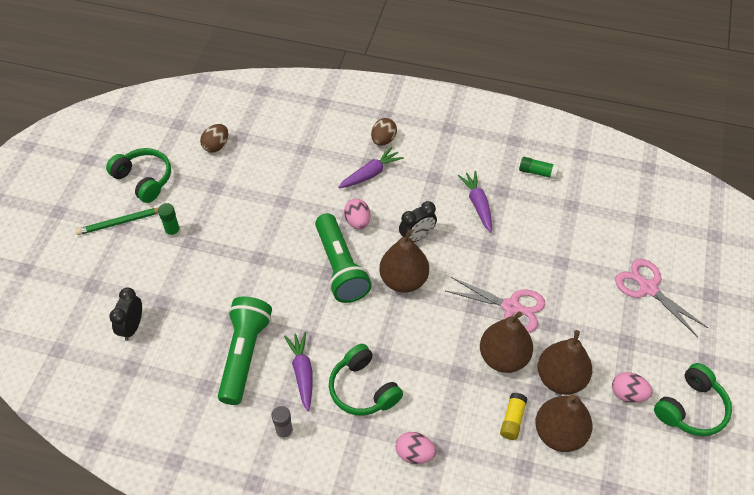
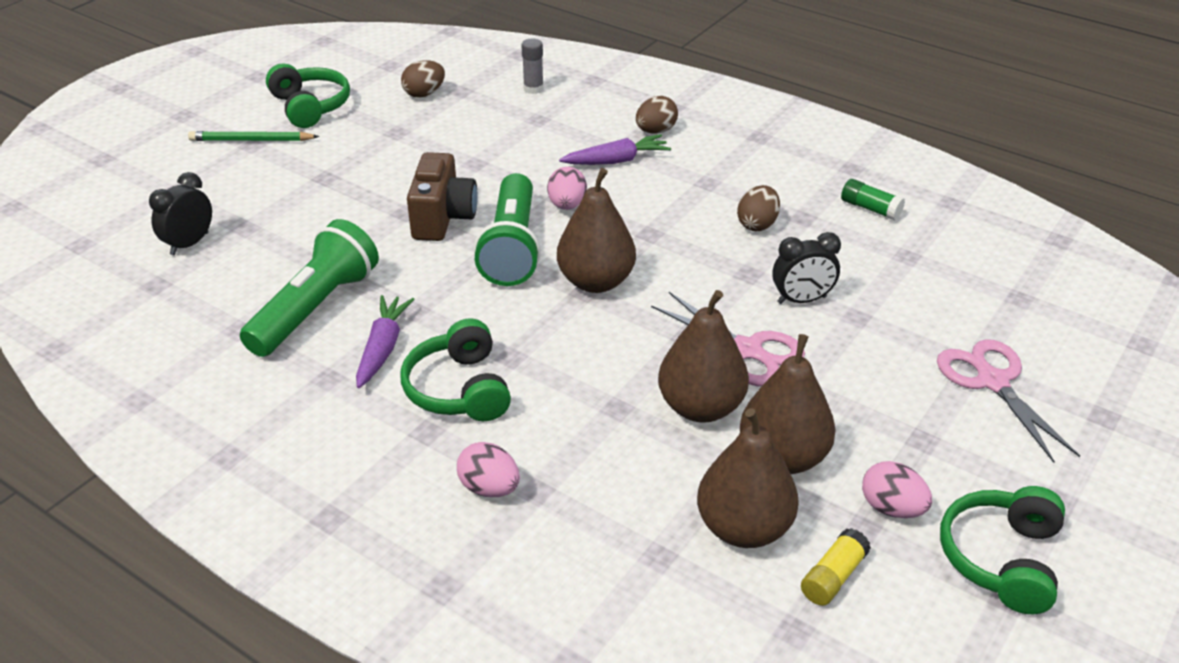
camera: 20 degrees right, 15 degrees down
(173, 231) = (310, 162): green glue stick -> none
(284, 431) = (312, 408): grey glue stick -> grey glue stick (533, 89)
(285, 256) = (443, 218): none -> brown camera
(417, 237) = (644, 239): black clock -> black clock (802, 300)
(477, 204) = (757, 224): purple carrot -> brown egg
(512, 420) = (673, 488): yellow glue stick -> yellow glue stick (833, 577)
(691, 408) = (1001, 559): green headphones -> green headphones turned 135 degrees clockwise

